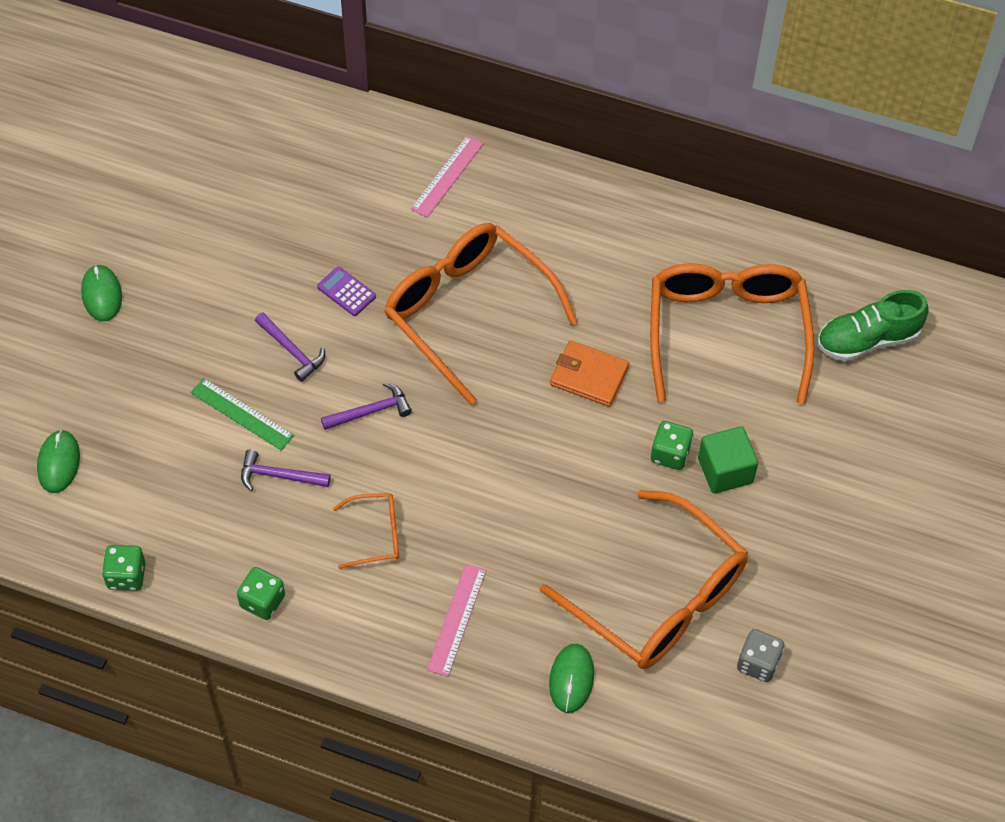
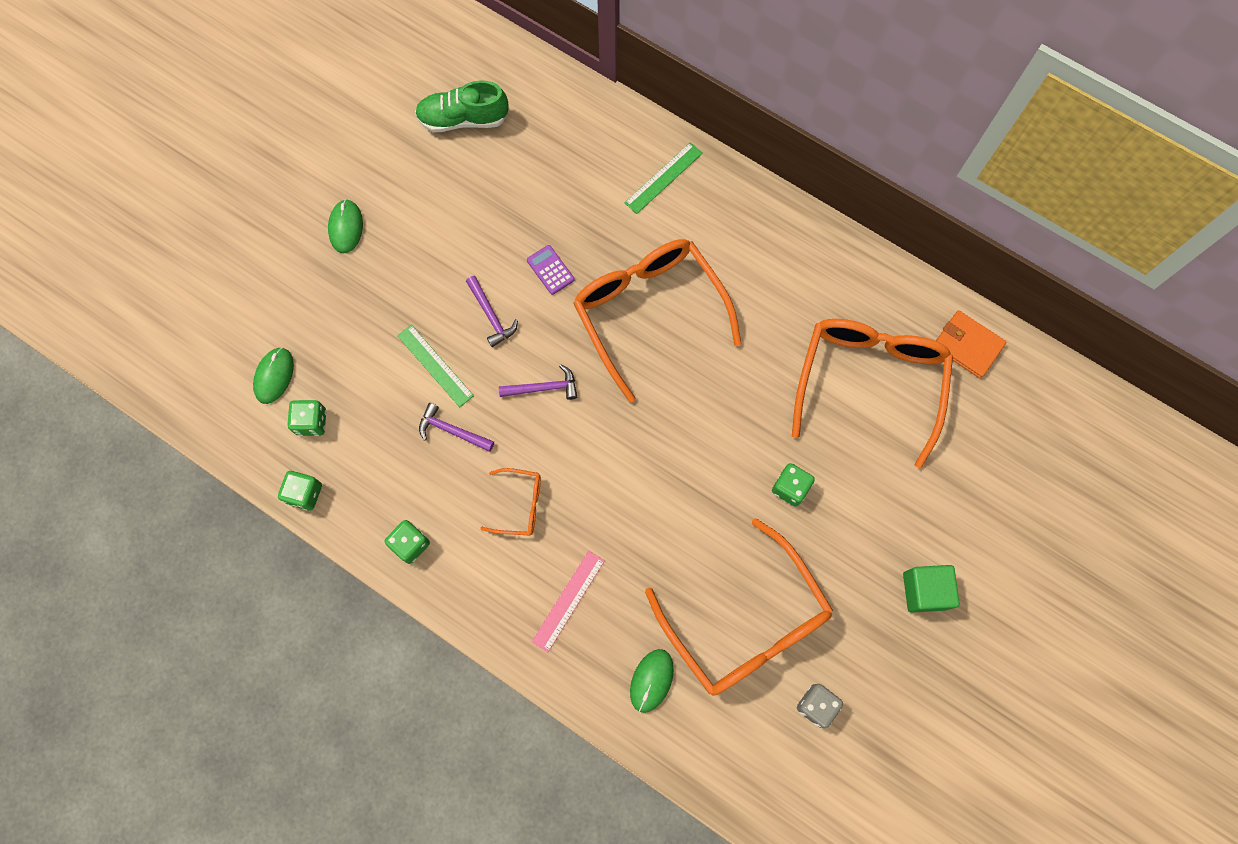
camera: 15 degrees right, 15 degrees up
(115, 501) = (311, 422): none -> green dice
(447, 176) = (663, 178): pink ruler -> green ruler
(589, 376) = (738, 397): orange wallet -> orange wallet (967, 345)
(725, 471) = (834, 515): green cube -> green cube (924, 591)
(867, 340) = (993, 418): green shoe -> green shoe (463, 119)

